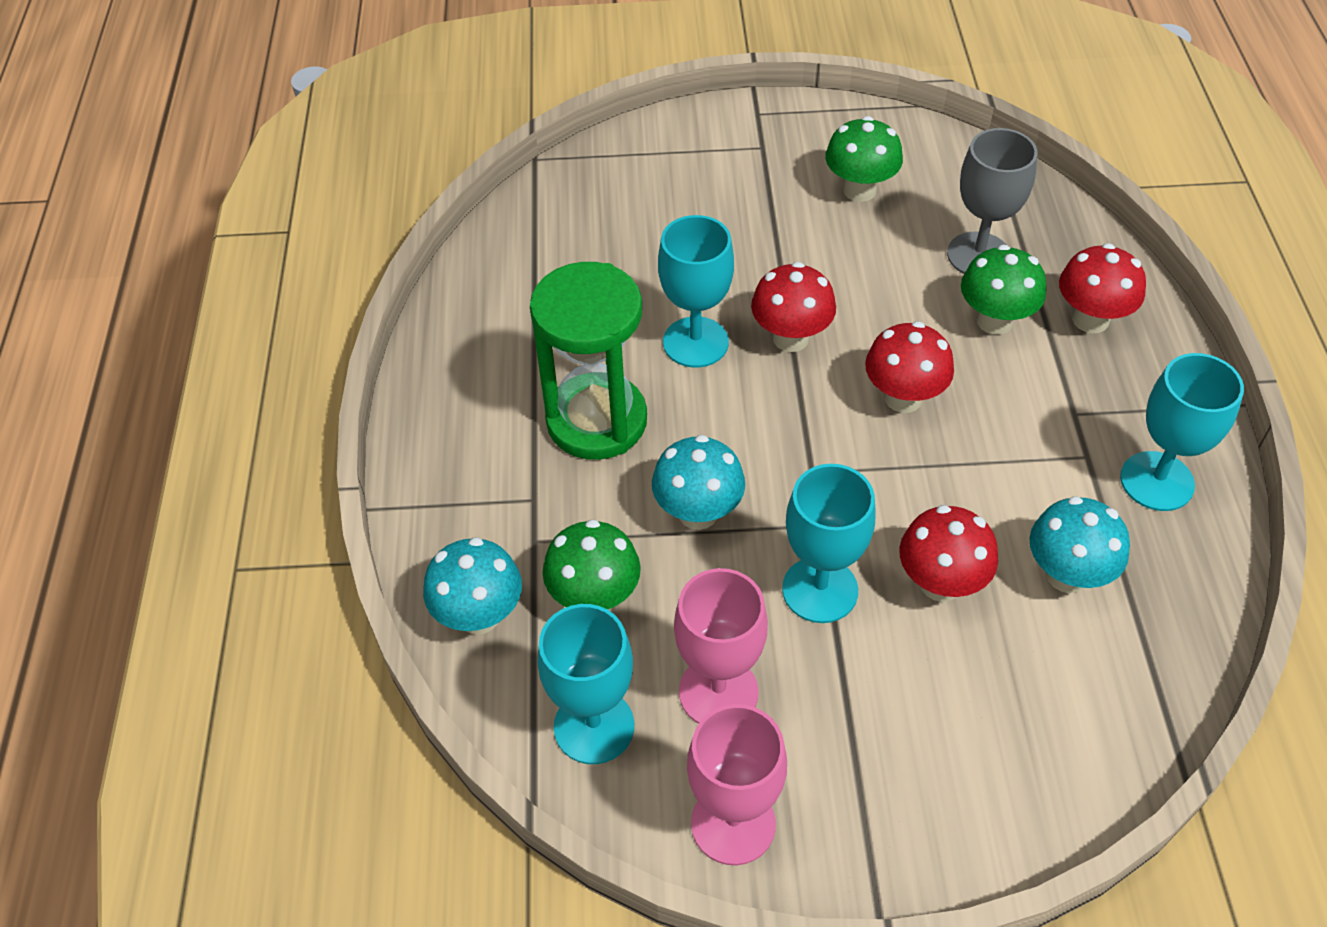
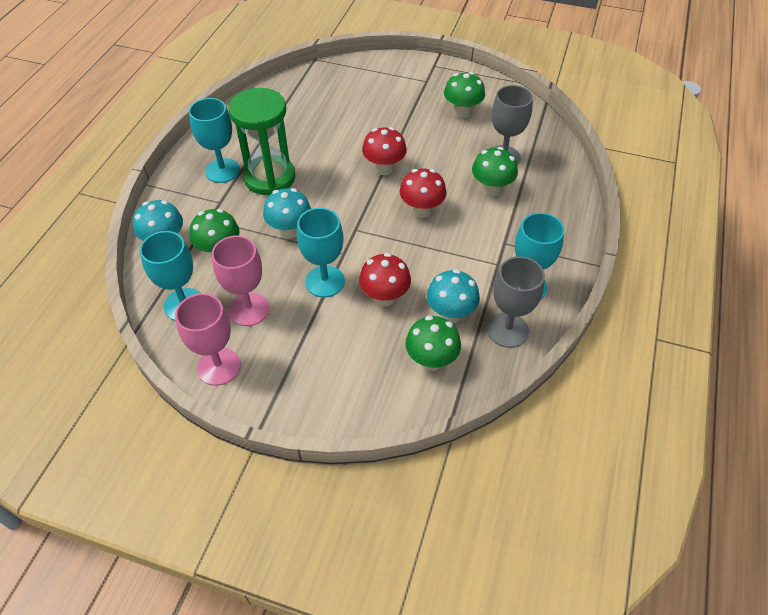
camera: 20 degrees right, 0 degrees up
(695, 342) = (337, 157): turquoise goblet -> turquoise goblet (222, 170)
(1087, 672) = (431, 360): none -> green mushroom
(1090, 319) = (542, 202): red mushroom -> none
(1173, 571) = (507, 330): none -> grey goblet

